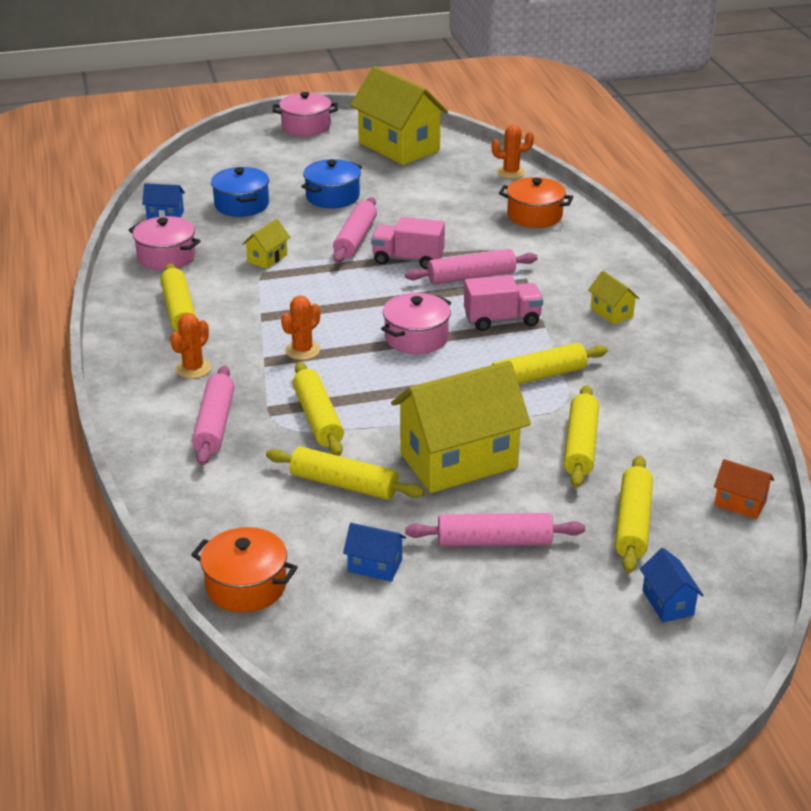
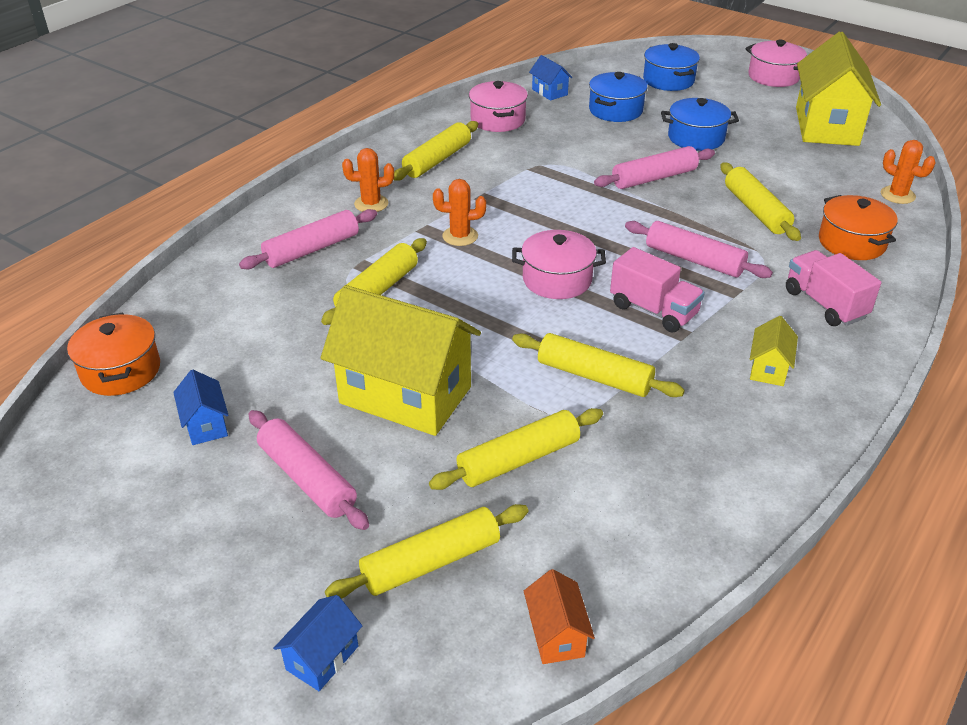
camera: 50 degrees right, 5 degrees up
(238, 163) = (668, 80): none -> blue pot
(267, 258) = (561, 157): yellow house -> none
(344, 484) = (302, 350): yellow rolling pin -> yellow rolling pin (756, 210)
(408, 259) = (666, 216): pink truck -> pink truck (824, 304)

